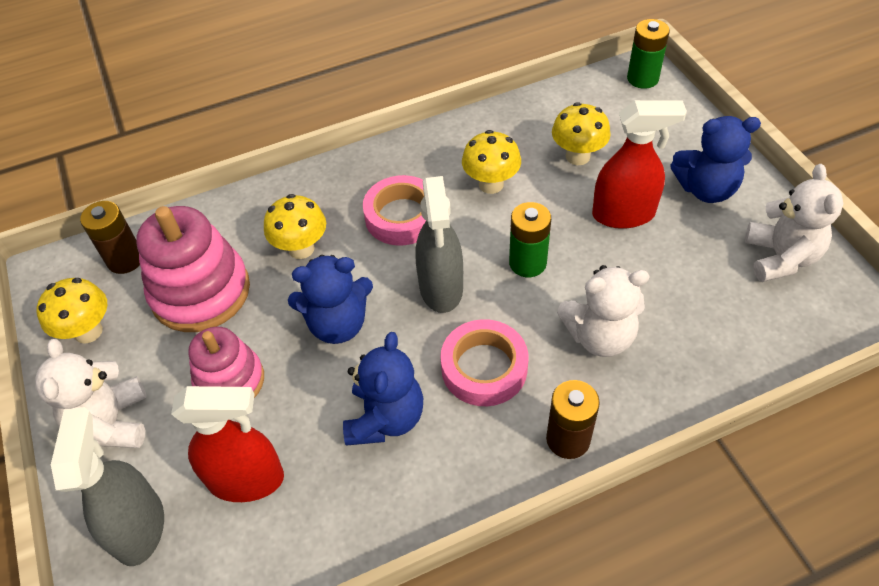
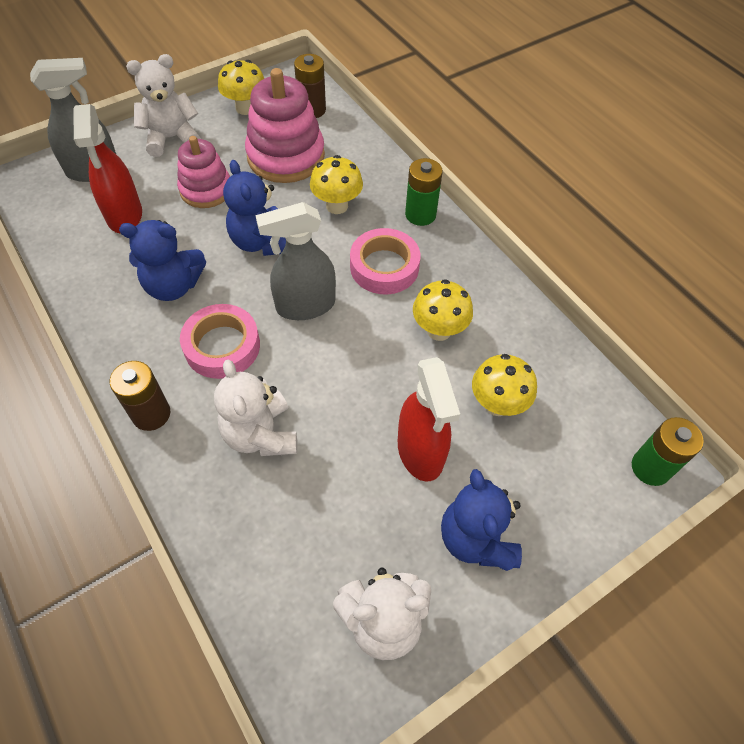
camera: 75 degrees right, 5 degrees up
(527, 263) = (342, 369): green battery -> green battery (420, 214)

